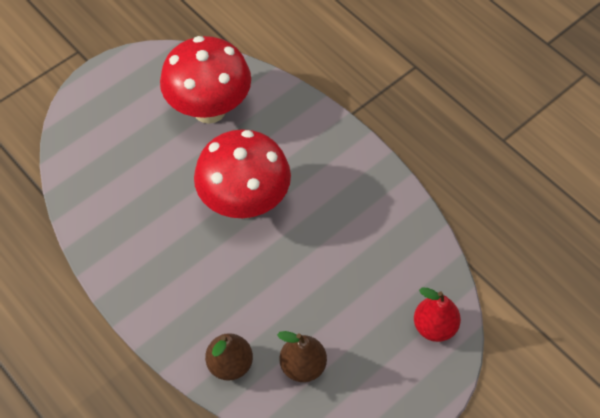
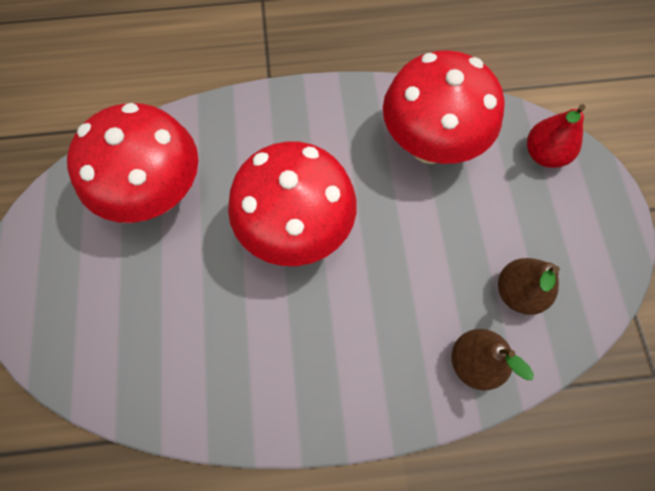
camera: 55 degrees left, 10 degrees up
(377, 245) = (429, 145): none -> red mushroom

